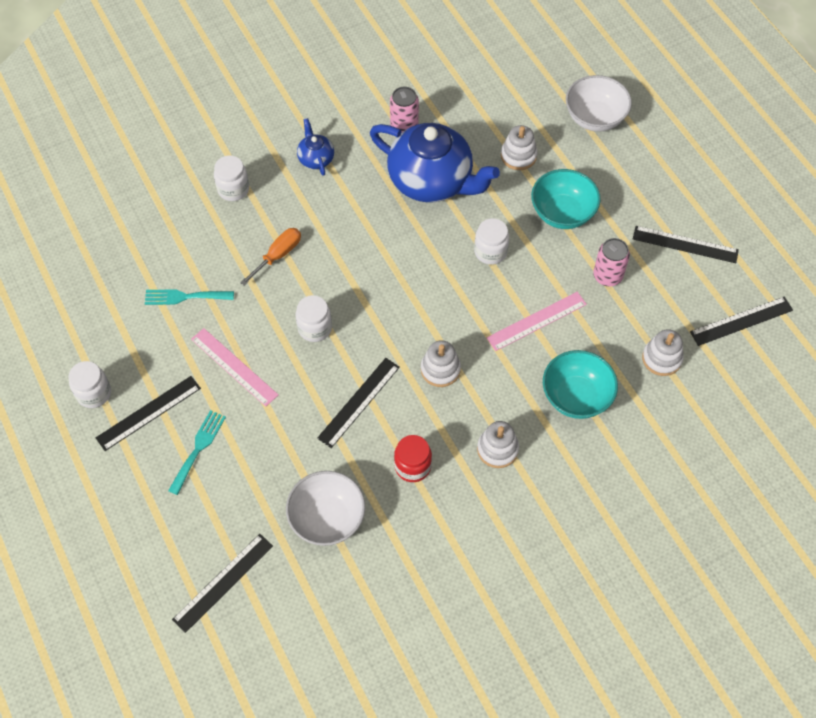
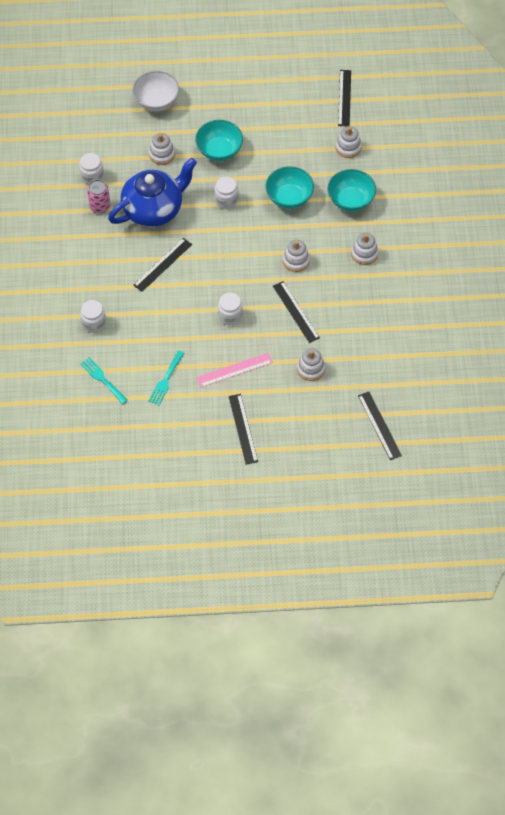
camera: 65 degrees left, 0 degrees up
(94, 393) = (212, 455): white jar -> white jar (92, 176)
(198, 448) = (283, 409): turquoise fork -> turquoise fork (102, 379)
(277, 457) = (311, 369): none -> white stacking toy
(278, 255) = (163, 316): orange screwdriver -> none
(316, 158) = (96, 266): blue teapot -> none
(327, 518) = (365, 357): white bowl -> none
(412, 466) = (353, 300): red jar -> none
(536, 321) = (289, 197): pink ruler -> turquoise bowl
(607, 276) = (278, 148): pink can -> none
(685, 244) = (277, 99): black ruler -> black ruler (162, 265)

